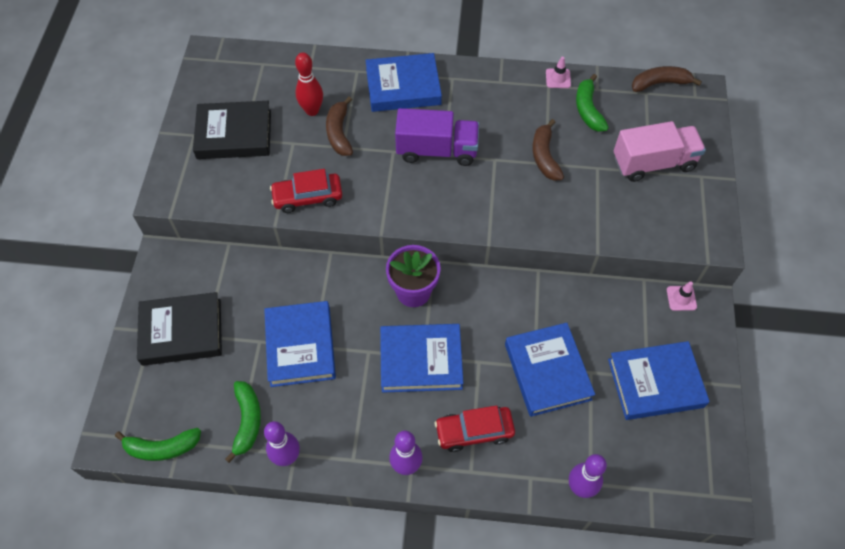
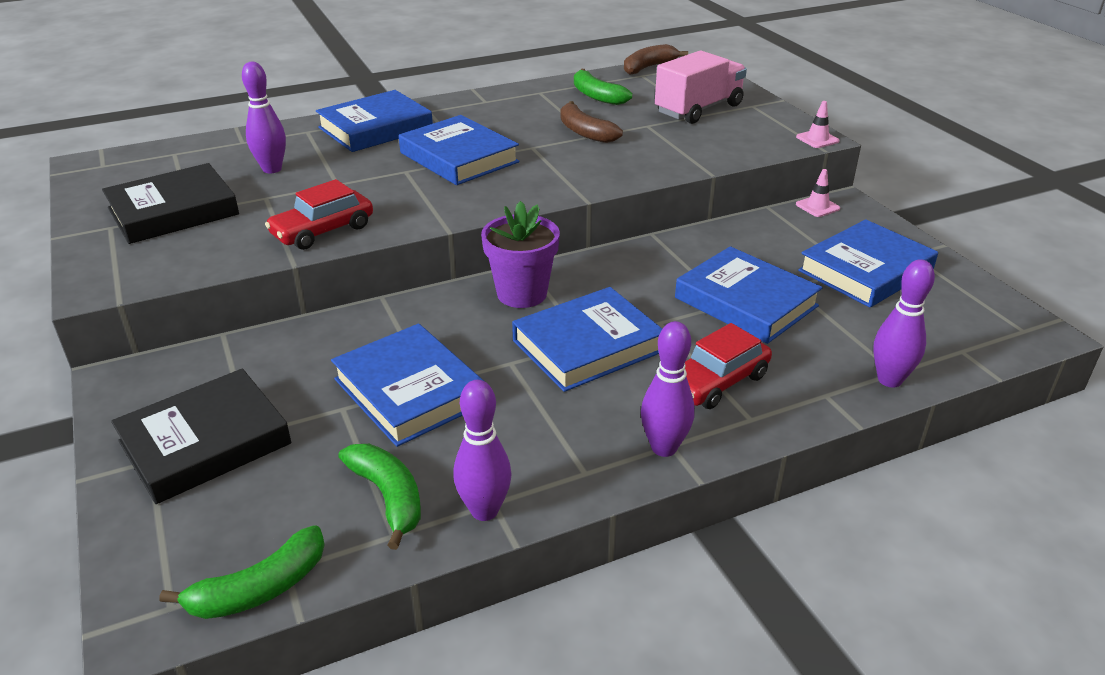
camera: 30 degrees left, 25 degrees down
(312, 110) = (272, 169): red bowling pin -> purple bowling pin
(339, 133) = (323, 175): brown banana -> none
(437, 150) = (459, 157): purple truck -> blue book
(558, 78) = (545, 86): pink traffic cone -> pink traffic cone (817, 139)

